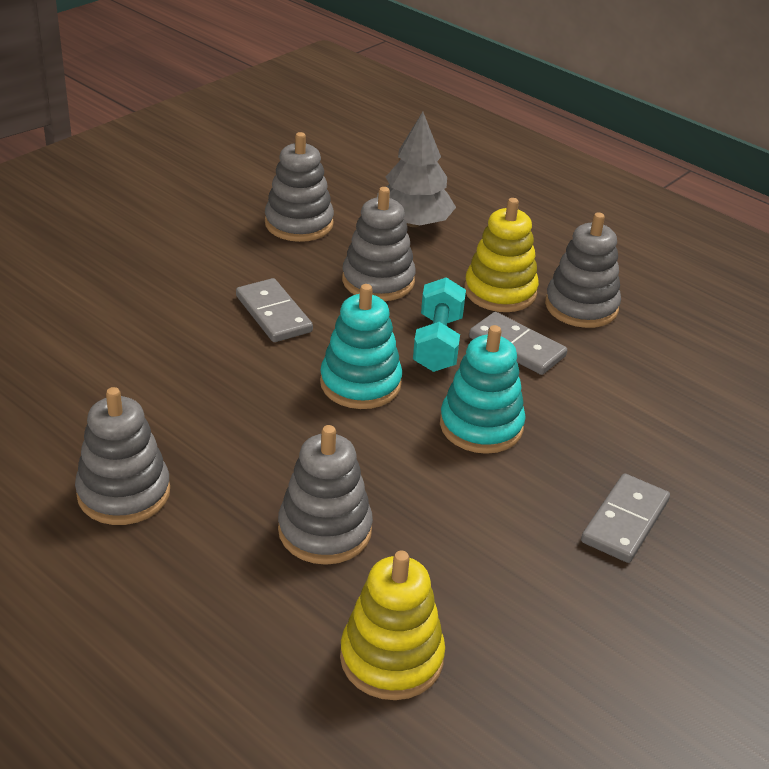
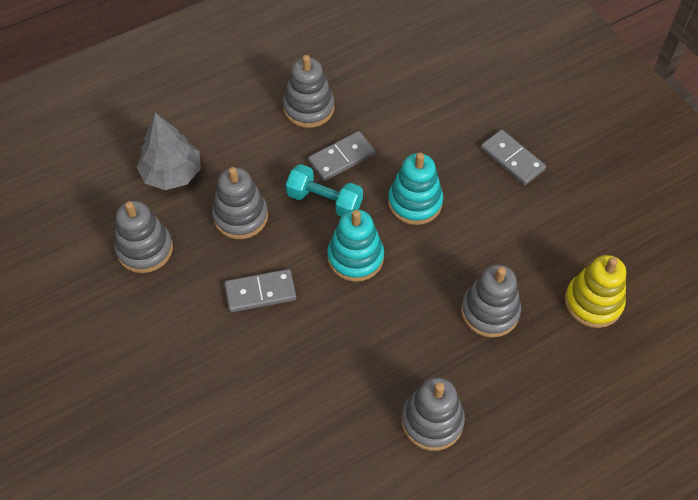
camera: 70 degrees left, 20 degrees up
(500, 291) = (277, 147): yellow stacking toy -> none

